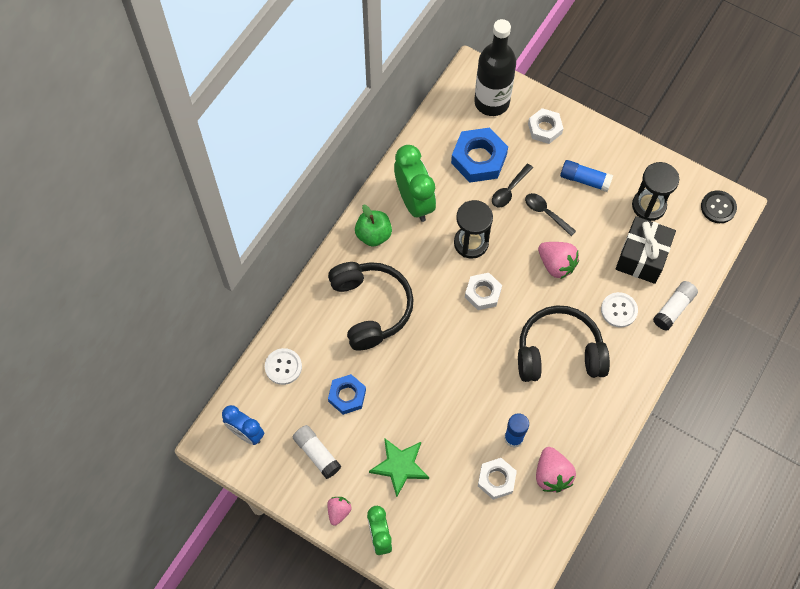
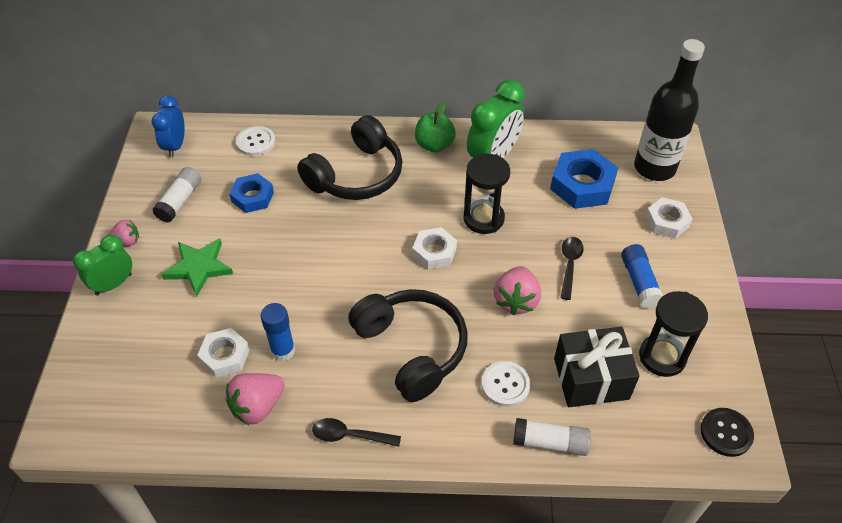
camera: 60 degrees right, 15 degrees down
(509, 190) = (569, 223): black spoon -> black spoon (349, 435)

